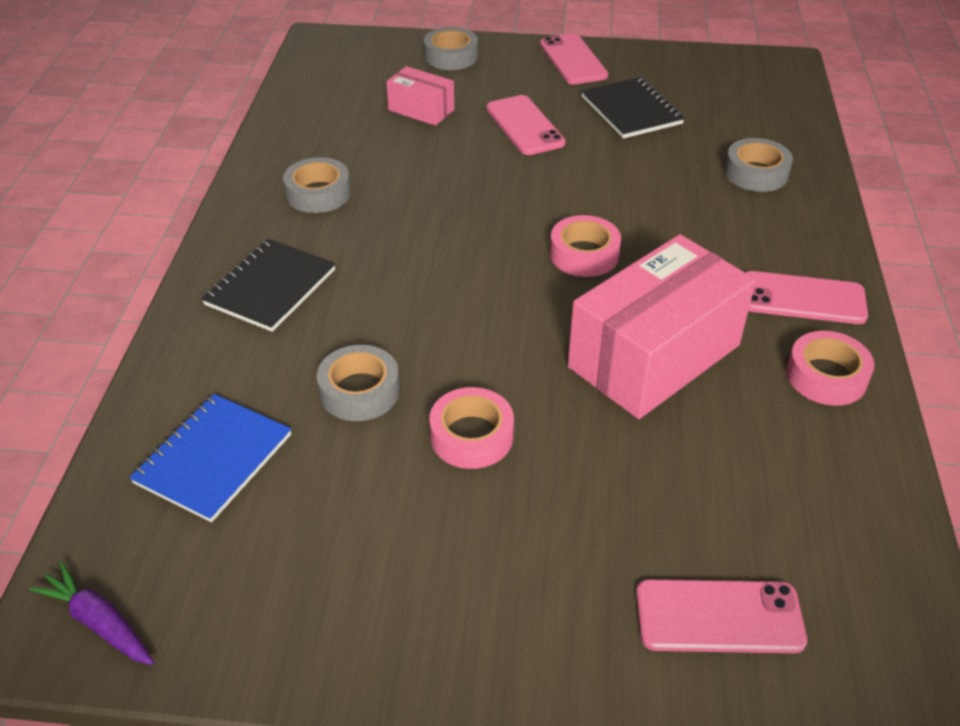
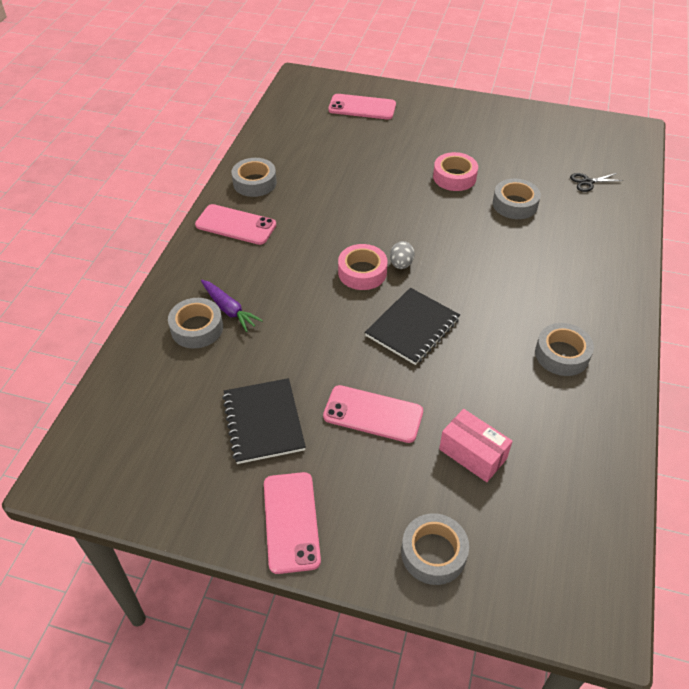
camera: 170 degrees left, 5 degrees up
(99, 622) = (616, 131): purple carrot -> purple carrot (229, 310)
(213, 459) = (588, 182): blue notebook -> black scissors
(270, 287) = (581, 274): black notebook -> black notebook (412, 327)
(525, 126) = (373, 414): pink phone -> pink phone turned 60 degrees counterclockwise
(533, 271) = (401, 264): none -> grey egg
(654, 356) = (343, 203): pink box -> none
(826, 376) = (254, 182): pink tape -> grey tape

